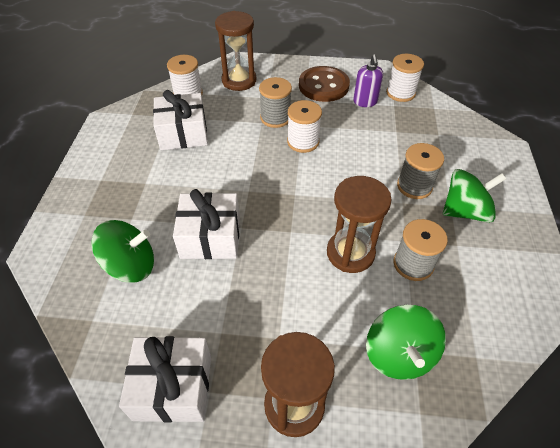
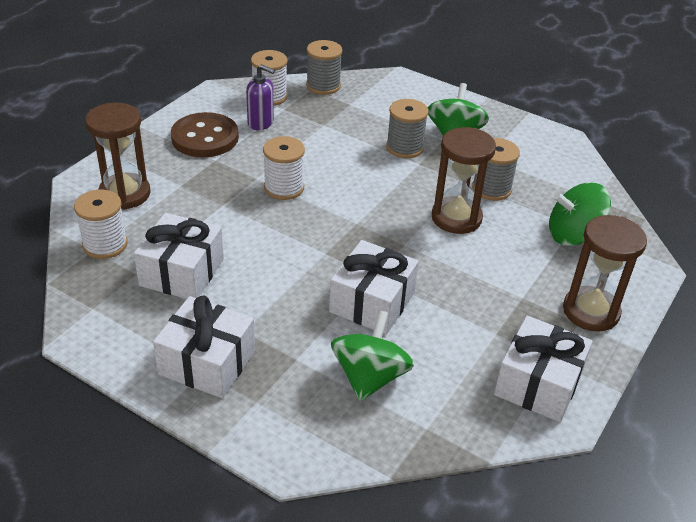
camera: 65 degrees left, 10 degrees down
(108, 178) = (207, 362): none -> white gift
(275, 118) = (225, 191): grey spool -> grey spool (323, 86)
(399, 354) = (573, 235): green spinning top -> green spinning top turned 150 degrees clockwise

